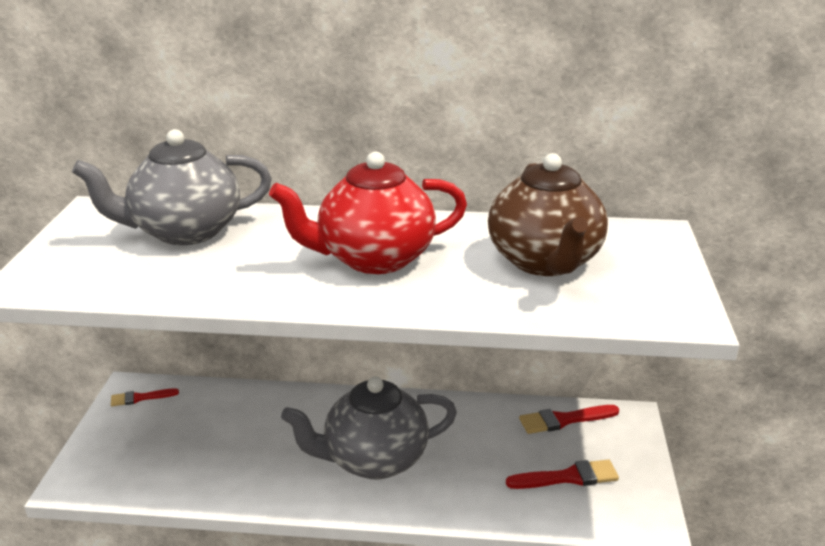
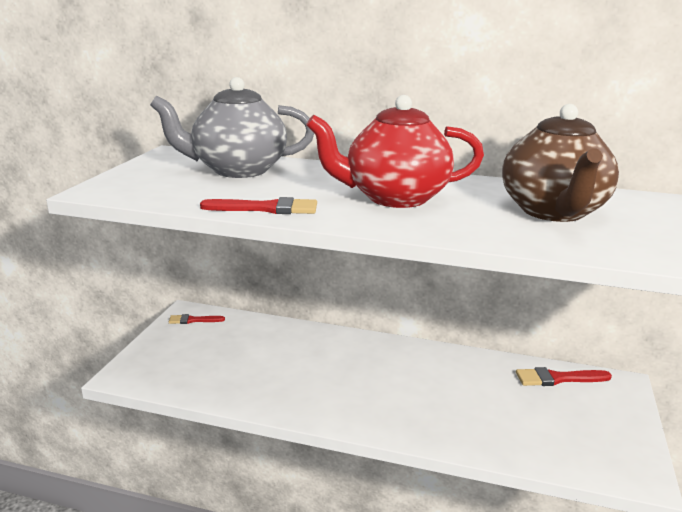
camera: 10 degrees right, 5 degrees down
(373, 460) = (379, 389): grey teapot -> none
(568, 477) = (559, 426): red brush -> red brush (266, 208)

